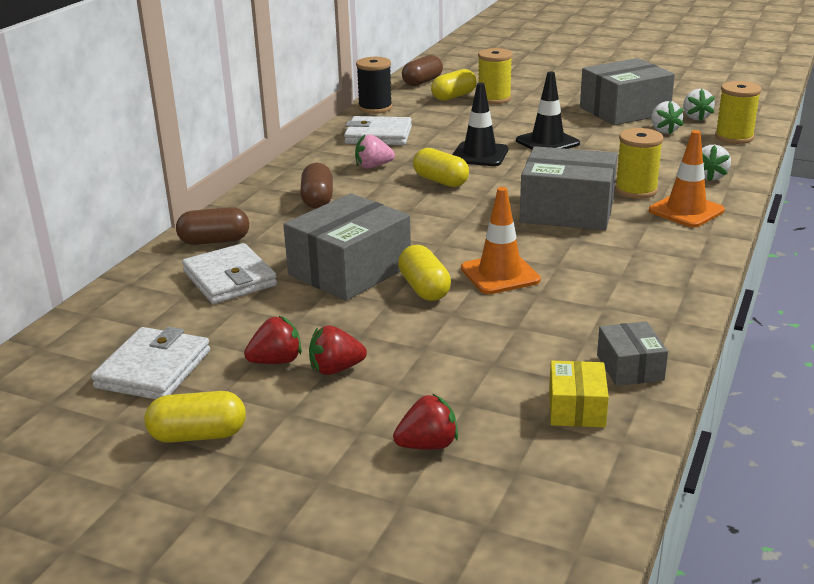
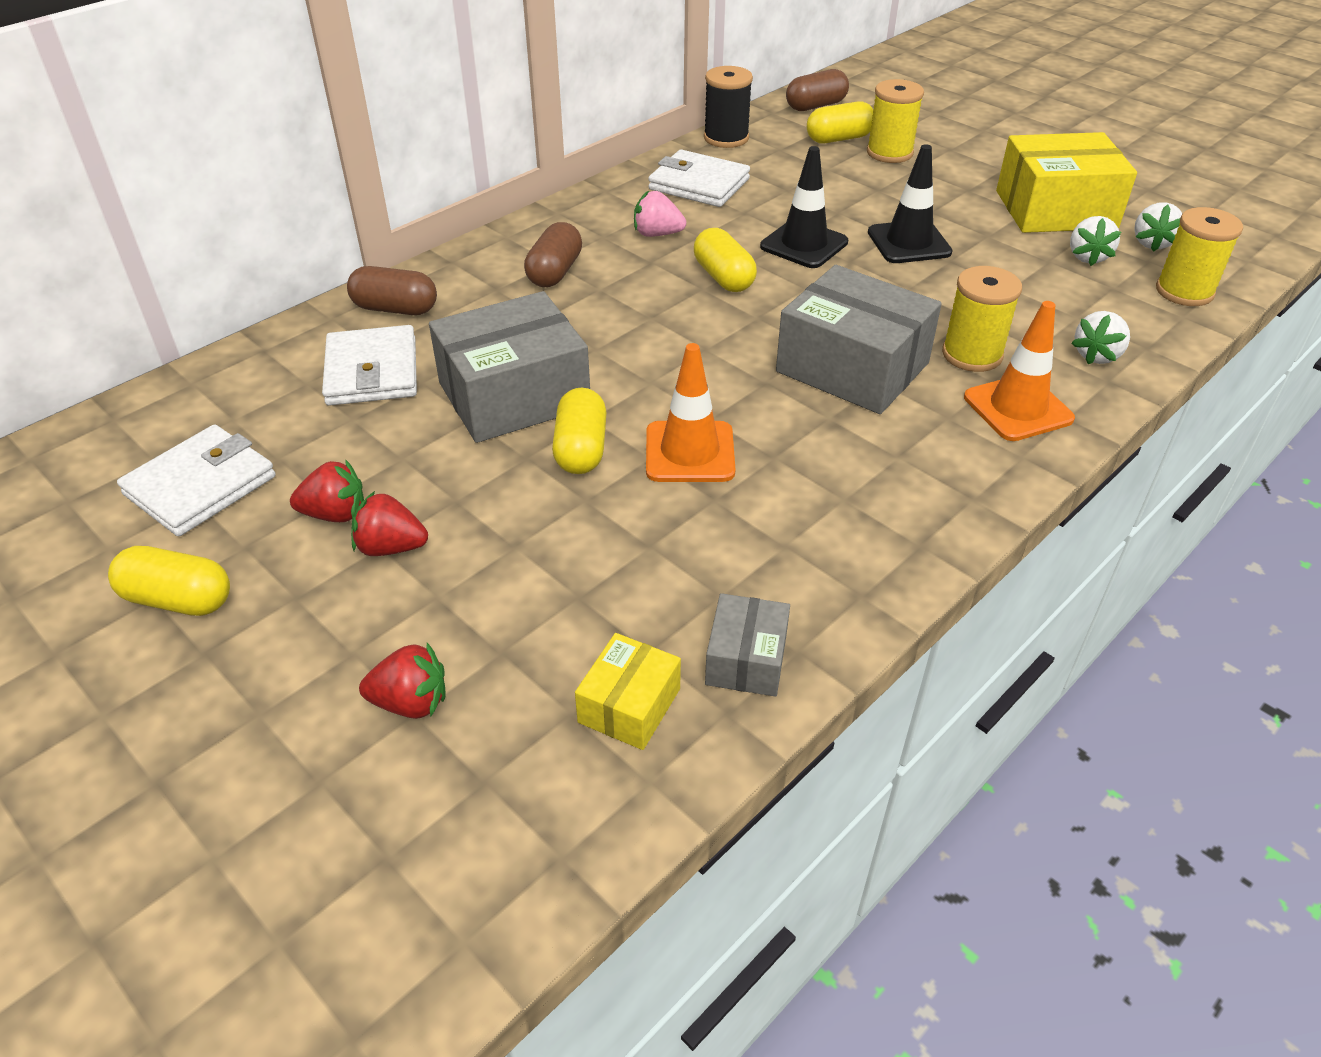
camera: 20 degrees right, 15 degrees up
(624, 110) = (1055, 209): grey box -> yellow box

